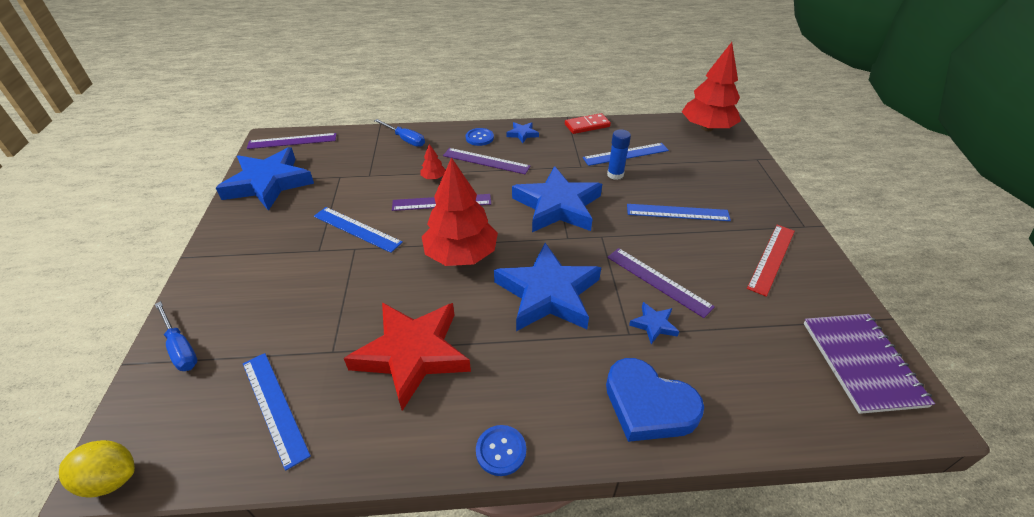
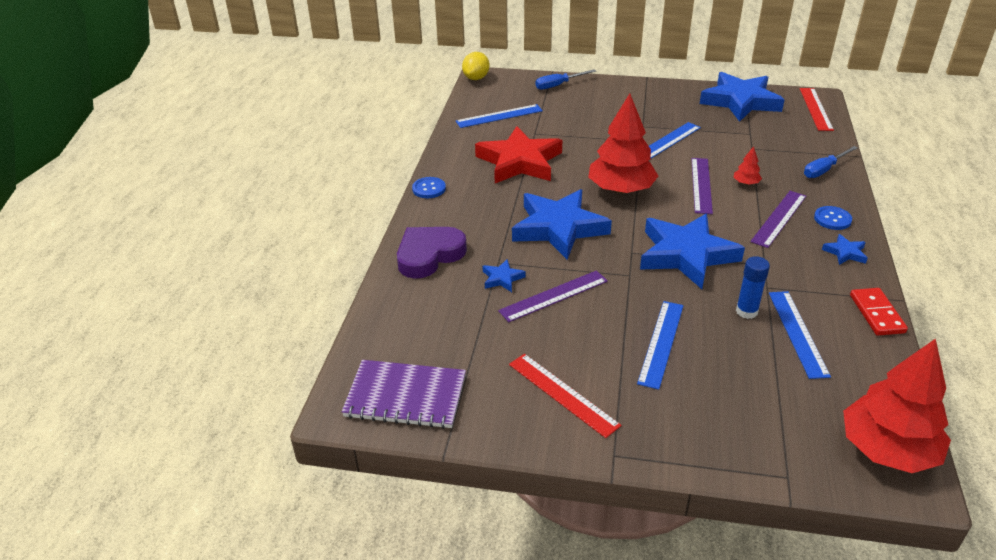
camera: 105 degrees right, 5 degrees down
(292, 141) = (815, 109): purple ruler -> red ruler
(648, 405) = (429, 255): blue heart -> purple heart

